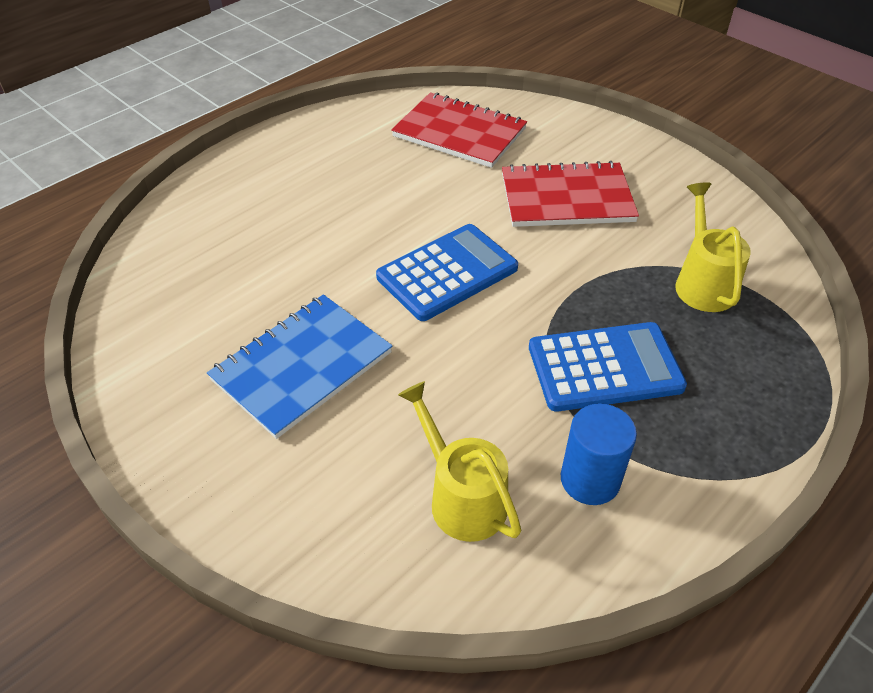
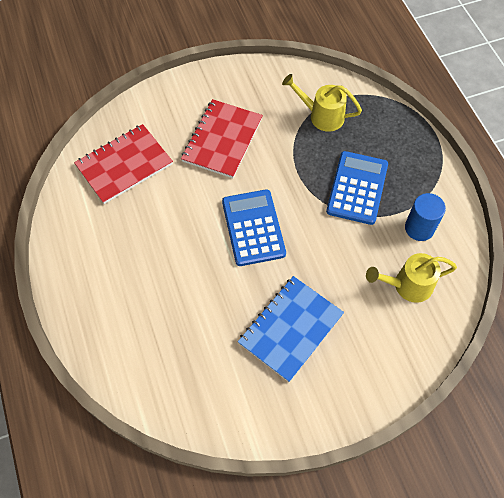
camera: 65 degrees left, 15 degrees up
(302, 366) = (291, 329): blue notebook -> blue notebook turned 60 degrees clockwise

